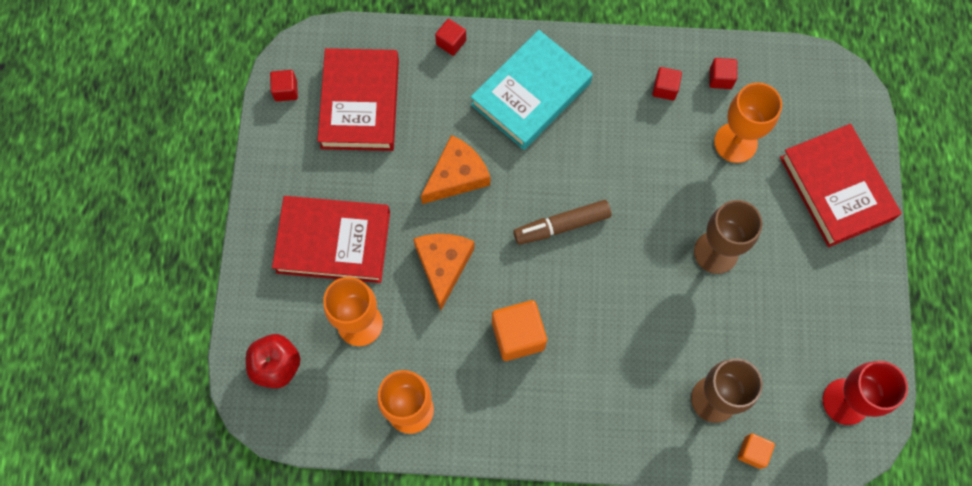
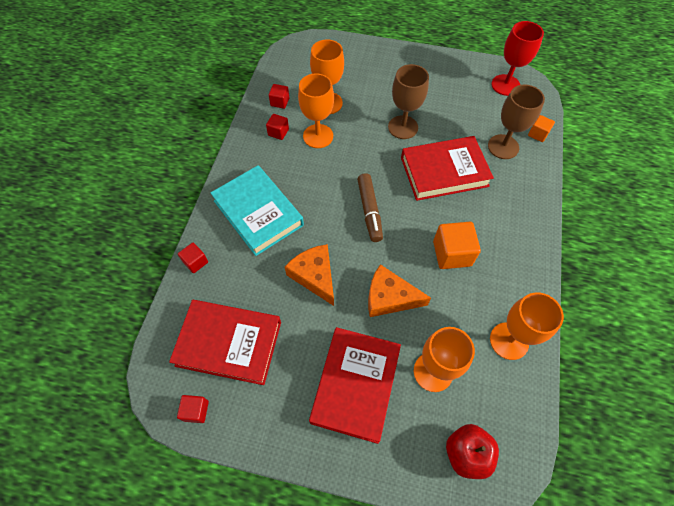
camera: 80 degrees left, 10 degrees down
(671, 140) = (318, 136): none -> orange goblet
(836, 188) = (369, 62): red book -> red book (444, 171)

